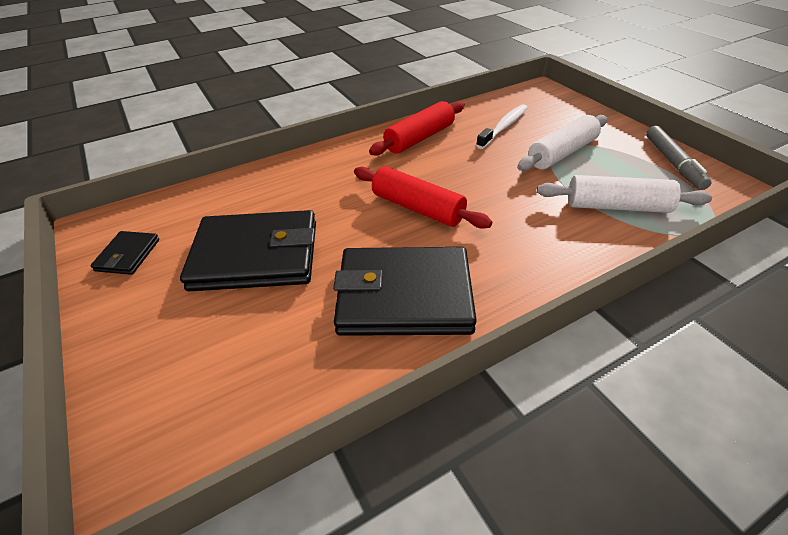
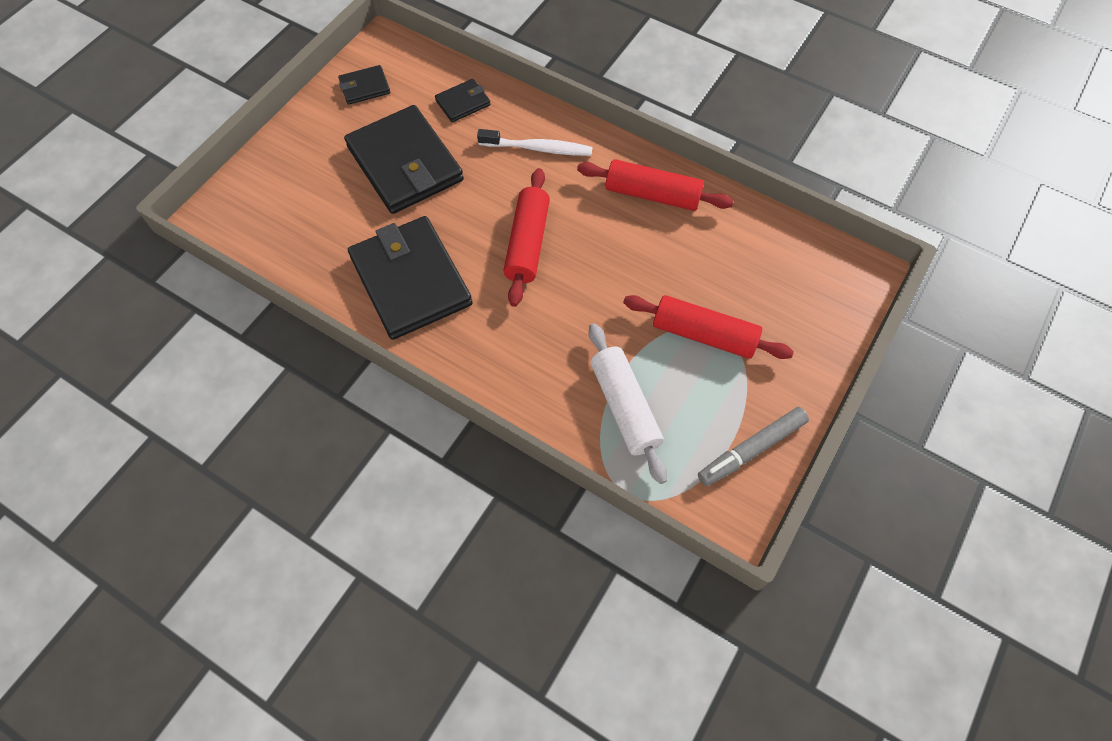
camera: 60 degrees right, 20 degrees up
(229, 199) = (463, 103): none -> black wallet
(504, 127) = (729, 262): white toothbrush -> white toothbrush (538, 148)
(562, 153) = (704, 334): white rolling pin -> red rolling pin

